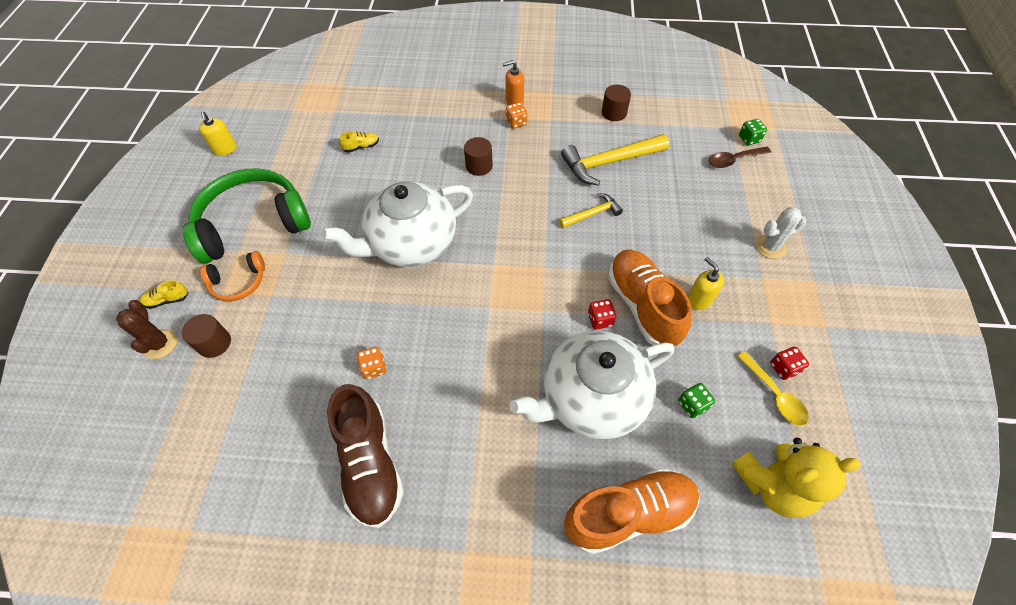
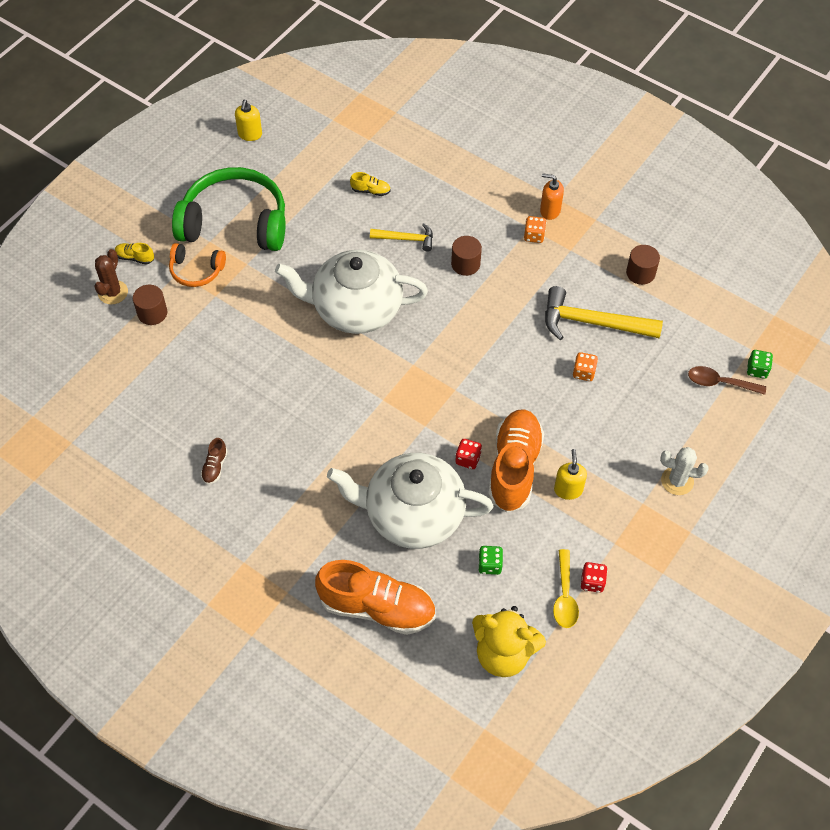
camera: 30 degrees right, 0 degrees up
(370, 463) = (215, 466): brown shoe -> brown shoe, size x0.41
(374, 368) = (260, 398): orange dice -> orange dice (583, 372)
(592, 214) = (535, 364): yellow hammer -> yellow hammer (406, 239)

